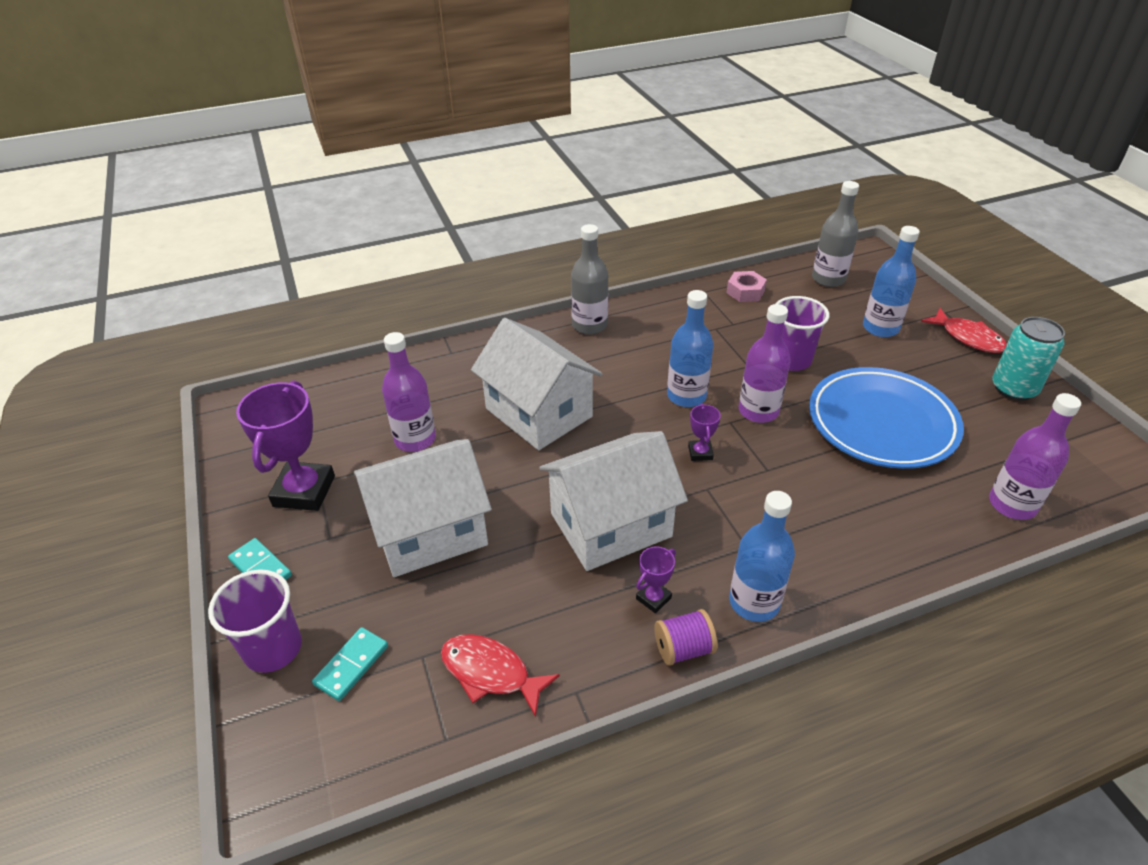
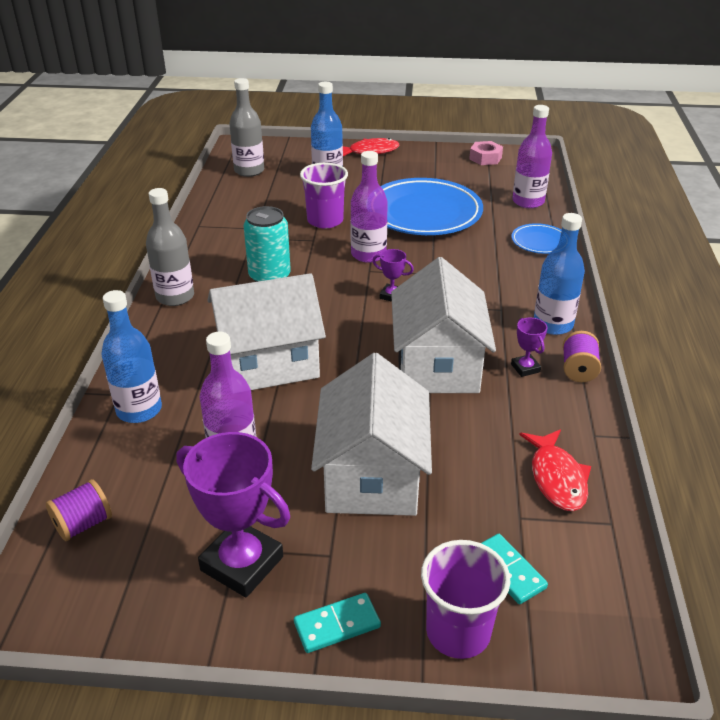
camera: 65 degrees left, 5 degrees down
(314, 398) = (83, 524): none -> purple spool
(490, 673) = (557, 478): red fish -> red fish turned 60 degrees counterclockwise
(686, 396) = (321, 279): blue bottle -> blue bottle (139, 410)
(745, 292) = (222, 208): pink nut -> pink nut (485, 158)
(924, 542) = (540, 242): none -> blue plate
(1013, 389) = (432, 159): turquoise can -> turquoise can (269, 276)

